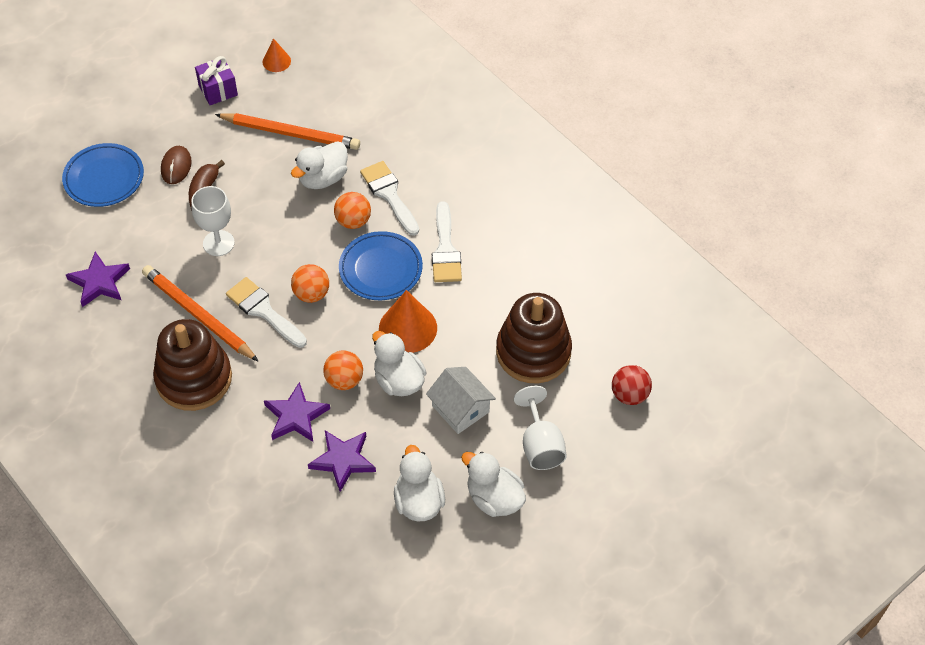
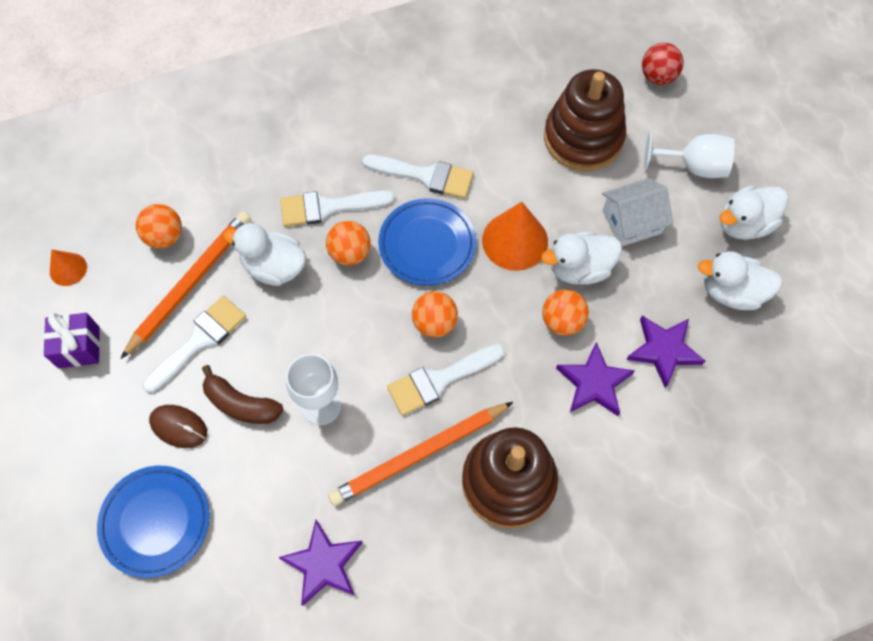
camera: 70 degrees left, 10 degrees up
(246, 155) = (199, 341): none -> white brush
(323, 178) = (274, 267): white duck -> white duck turned 135 degrees clockwise
(324, 105) = (165, 236): none -> orange ball

